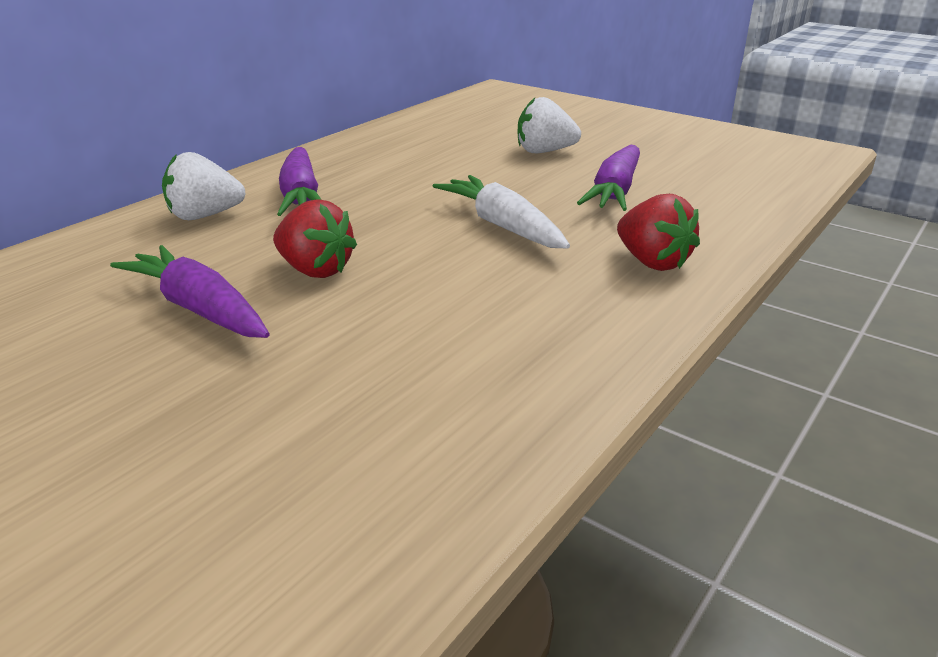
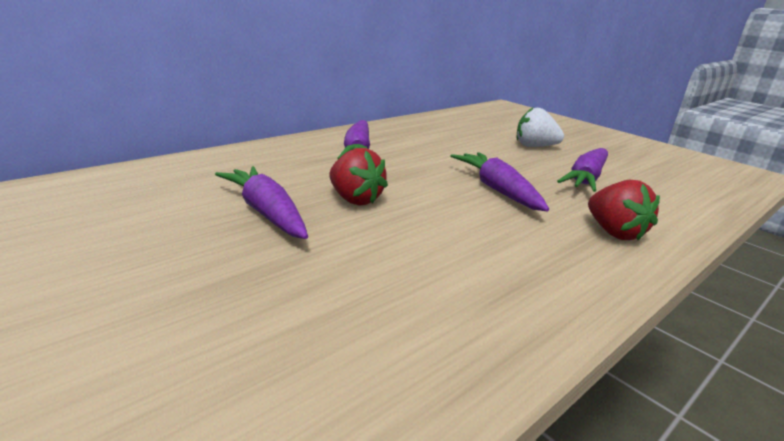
camera: 10 degrees right, 5 degrees down
(205, 216) = (290, 154): white strawberry -> none
(503, 226) = (498, 190): white carrot -> purple carrot

